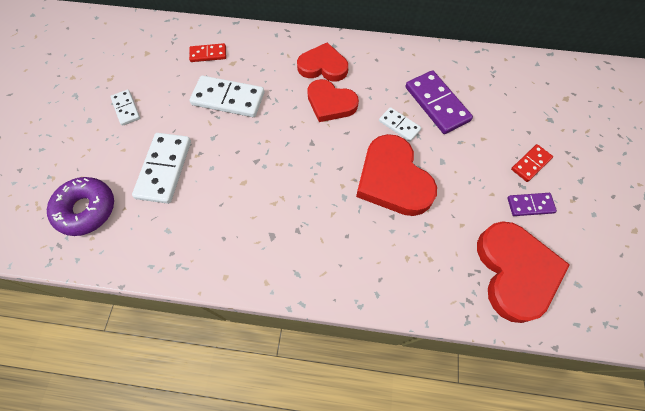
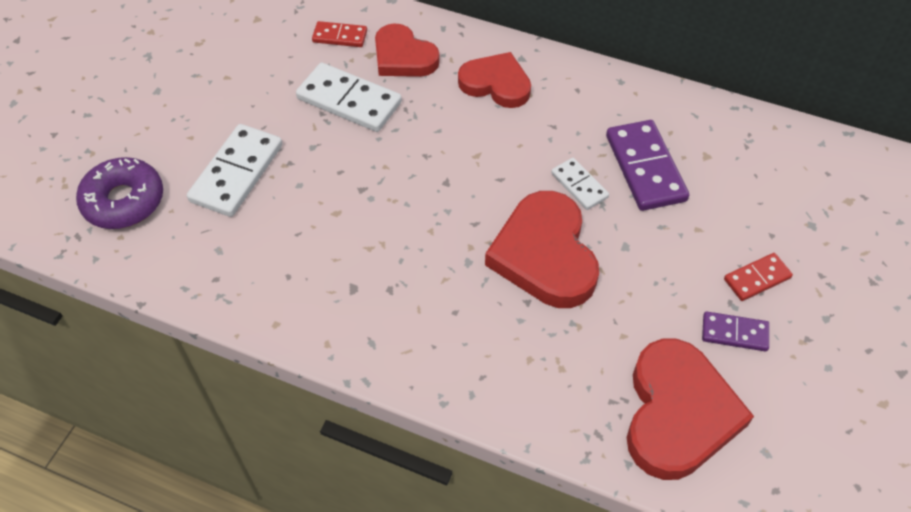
camera: 15 degrees right, 10 degrees down
(126, 108) = (209, 86): white domino -> none
(330, 103) = (490, 135): red heart -> red heart (403, 57)

